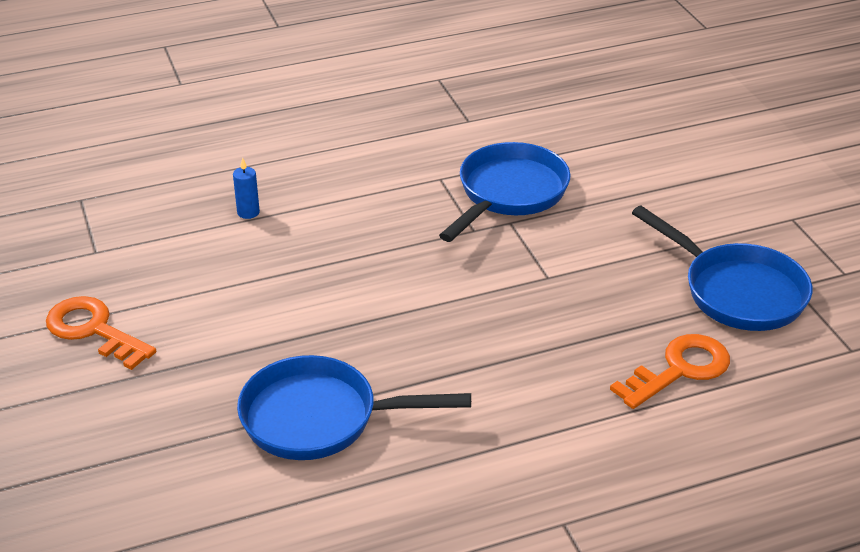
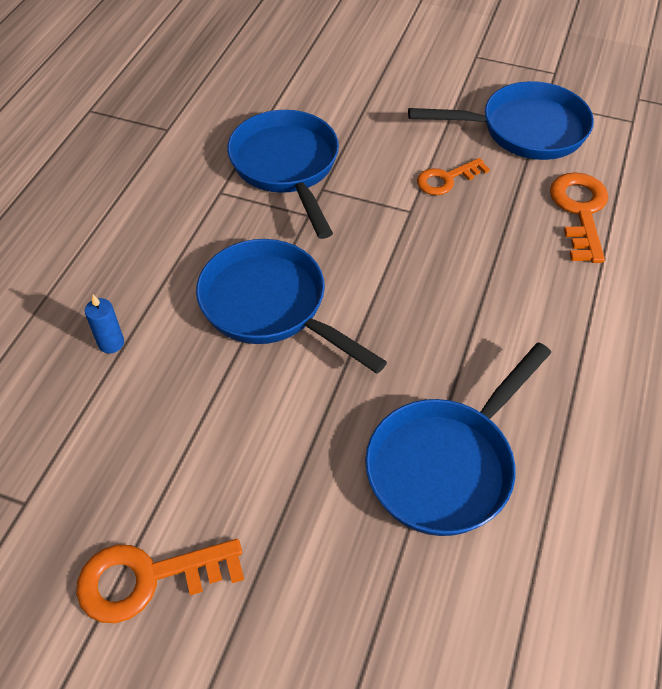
camera: 50 degrees left, 15 degrees up
(363, 261) = (270, 306): none -> blue pan
(610, 278) = (446, 179): none -> orange key

